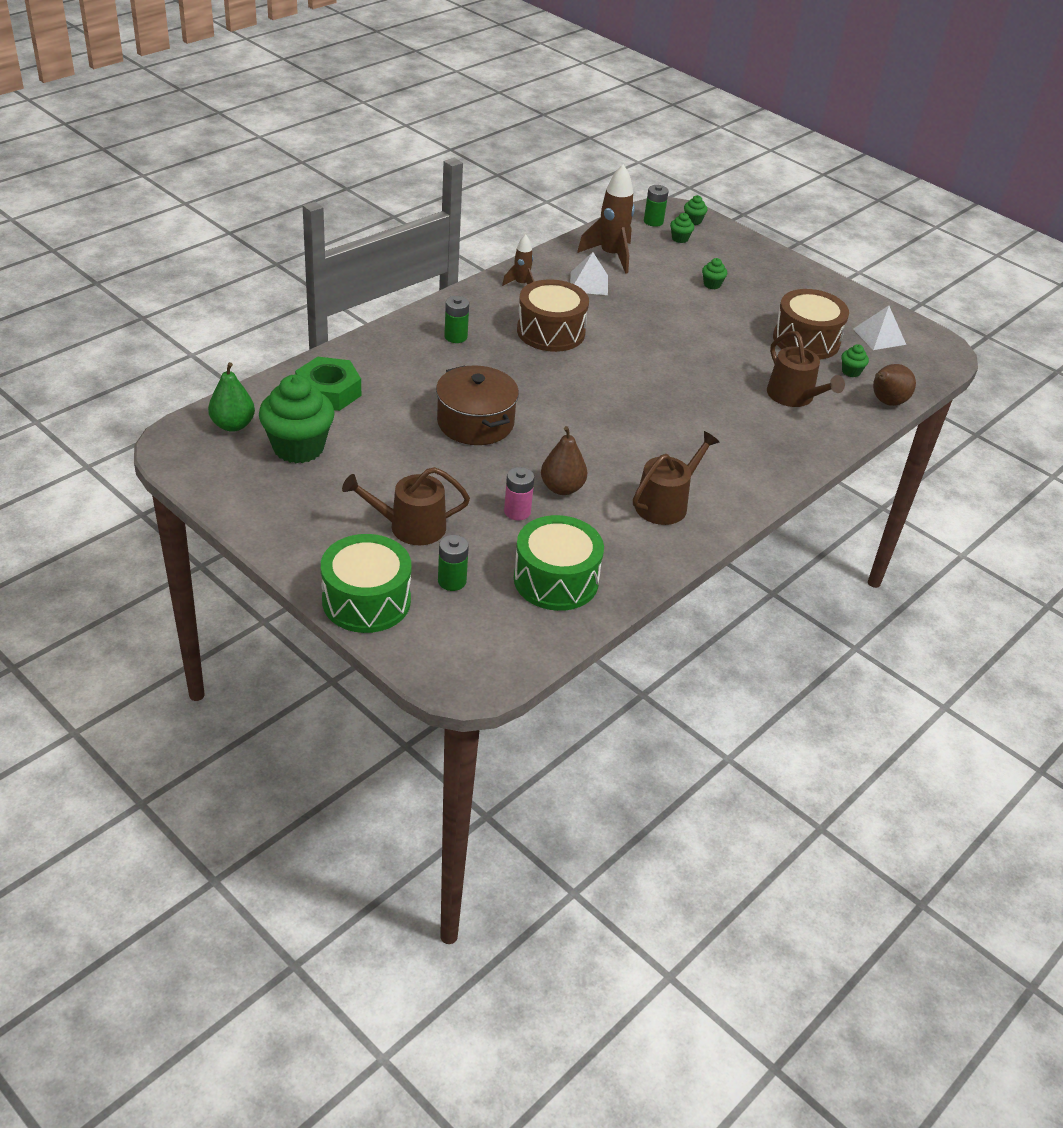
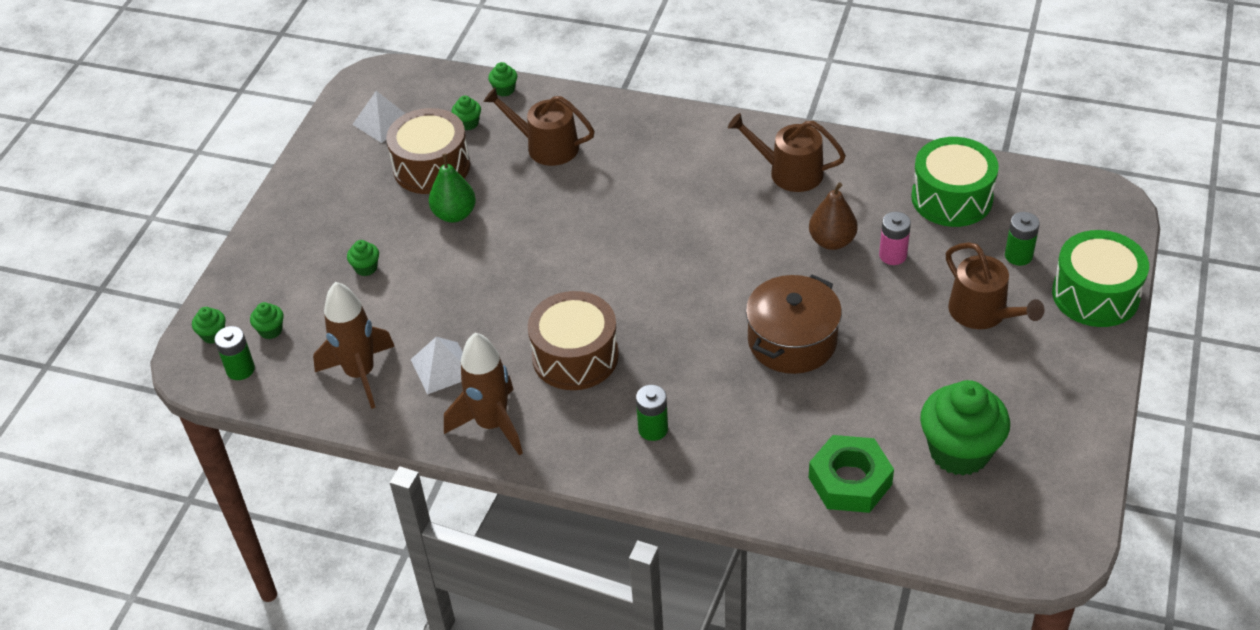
camera: 110 degrees left, 5 degrees up
(233, 425) = (979, 526): green pear -> green pear (454, 214)
(521, 284) = (492, 424): brown rocket -> brown rocket, size x1.82
(794, 396) = (546, 146): brown watering can -> brown watering can turned 105 degrees counterclockwise
(886, 402) = (504, 90): brown pear -> green cupcake

